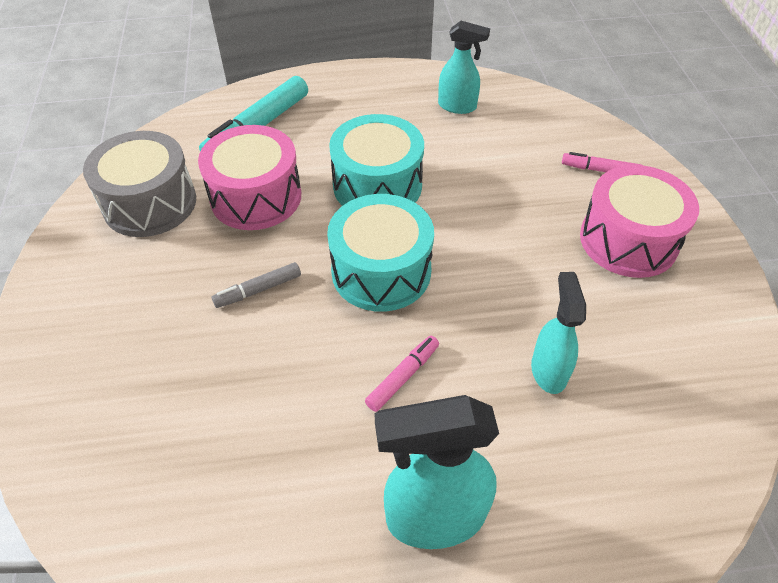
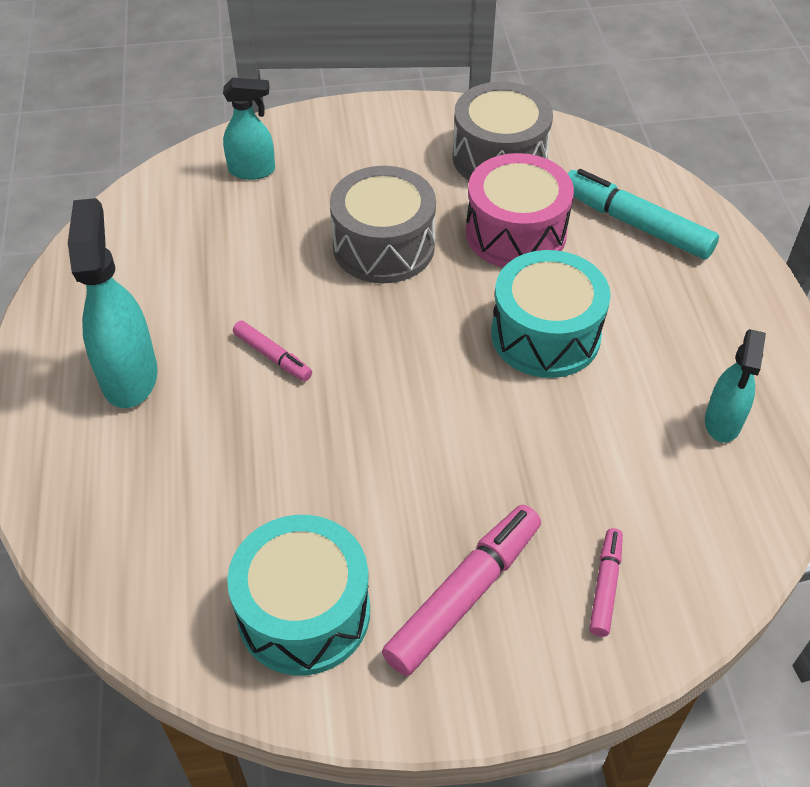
camera: 90 degrees right, 0 degrees up
(258, 290) = (383, 246): grey marker -> grey drum
(381, 271) = (408, 339): turquoise drum -> turquoise drum (304, 612)
(548, 370) = (268, 478): turquoise spray bottle -> turquoise spray bottle (252, 170)
(628, 240) = (464, 595): pink drum -> pink marker

